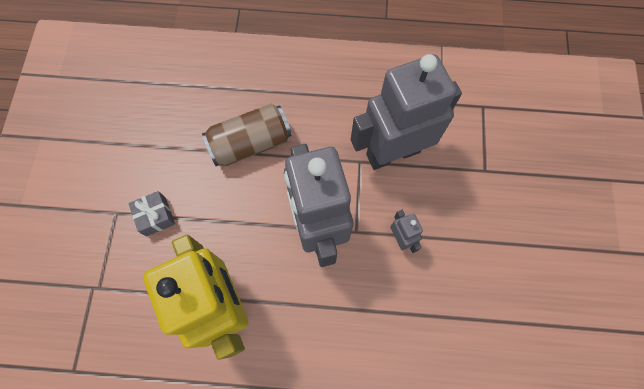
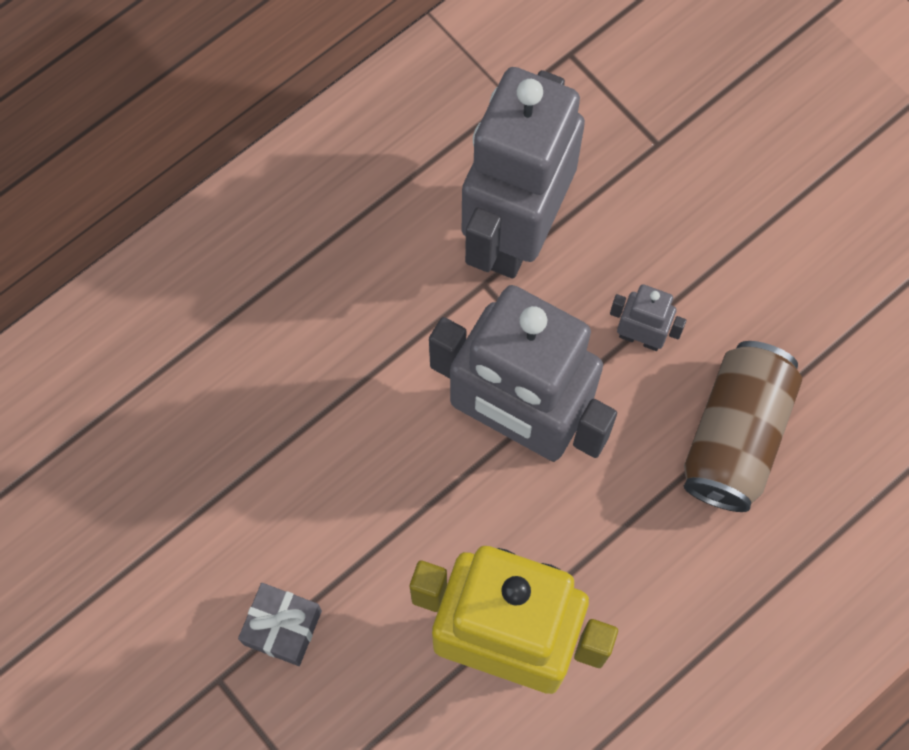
camera: 45 degrees left, 0 degrees up
(250, 143) = (305, 401): brown can -> brown can (735, 436)

